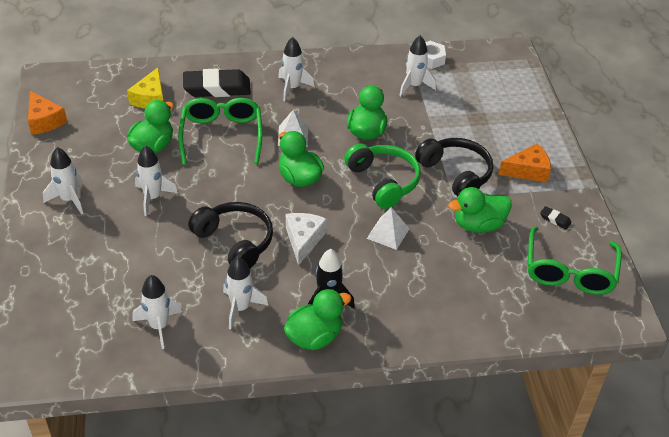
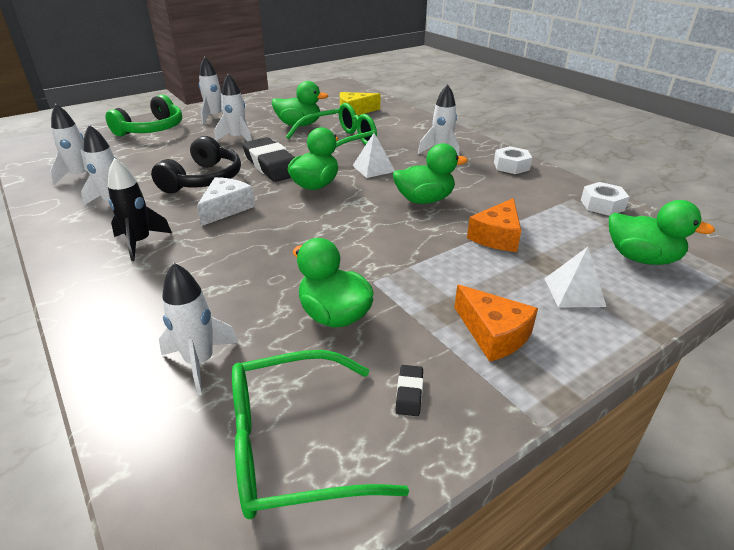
camera: 65 degrees right, 10 degrees down
(44, 121) = (292, 92): orange cheese -> orange cheese (497, 236)
(217, 88) = (398, 127): black eraser -> black eraser (271, 165)
(303, 240) = (226, 208): white cheese -> white cheese turned 45 degrees counterclockwise
(314, 337) = (80, 248): green duck -> green duck (641, 258)
(345, 66) = (511, 166): none -> white nut
(383, 181) = (354, 228): green headphones -> green headphones (152, 129)
(388, 233) = (269, 252): white pyramid -> white pyramid (574, 292)
(414, 86) = (539, 207): white rocket -> white rocket (200, 362)
(456, 174) = (418, 272): black headphones -> none

